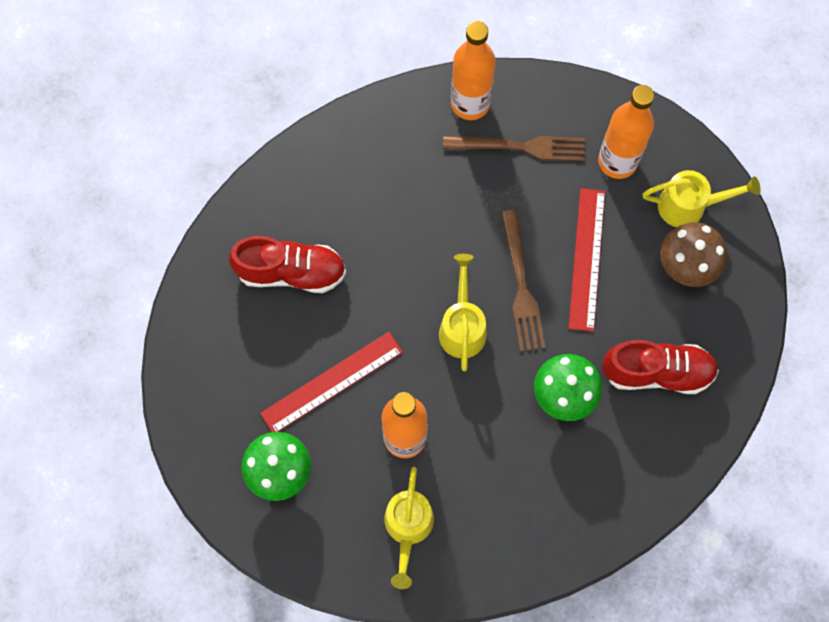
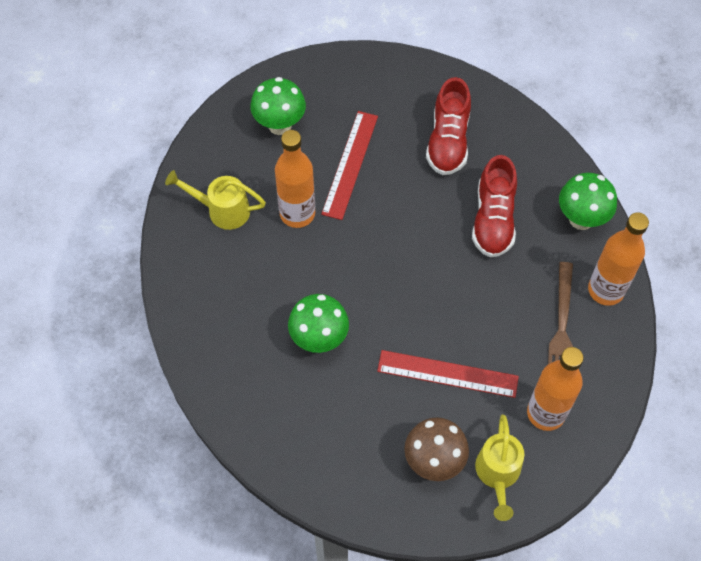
camera: 95 degrees right, 10 degrees down
(332, 382) = (350, 164): red ruler -> red ruler turned 45 degrees clockwise
(385, 127) = (581, 219): none -> green mushroom
(462, 326) = (390, 264): yellow watering can -> none
(521, 286) = (424, 315): brown fork -> none
(657, 372) = (333, 422): red shoe -> red shoe (493, 219)

